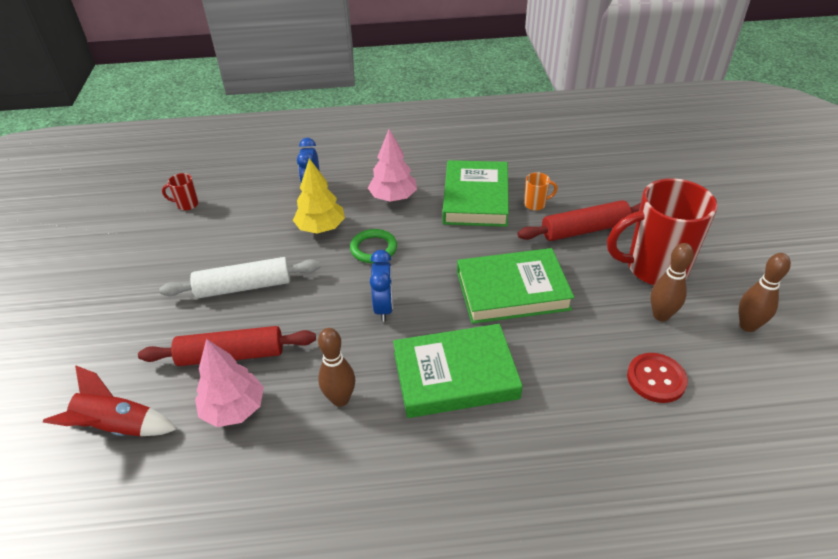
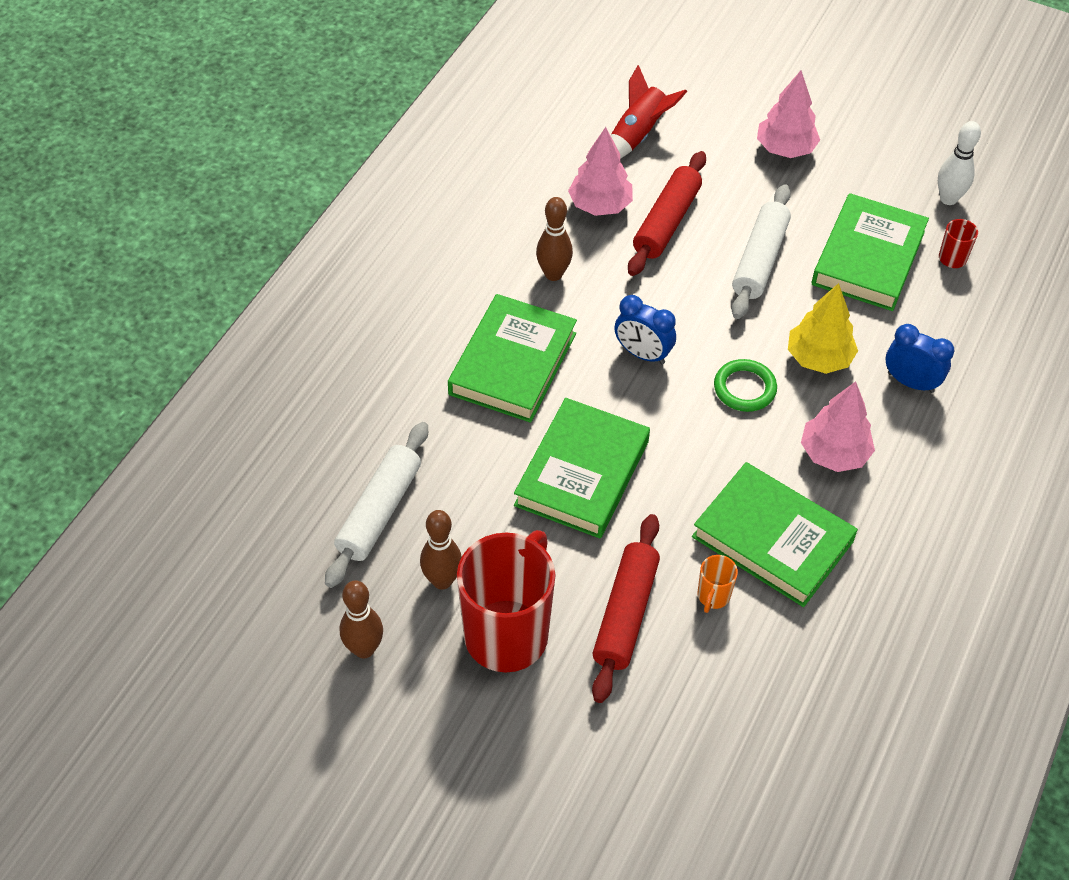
camera: 120 degrees right, 10 degrees up
(100, 321) = (785, 149): none -> pink tree
(125, 223) = (948, 199): none -> white bowling pin
(209, 238) = (868, 258): none -> green book
(656, 379) = (379, 511): red button -> white rolling pin

